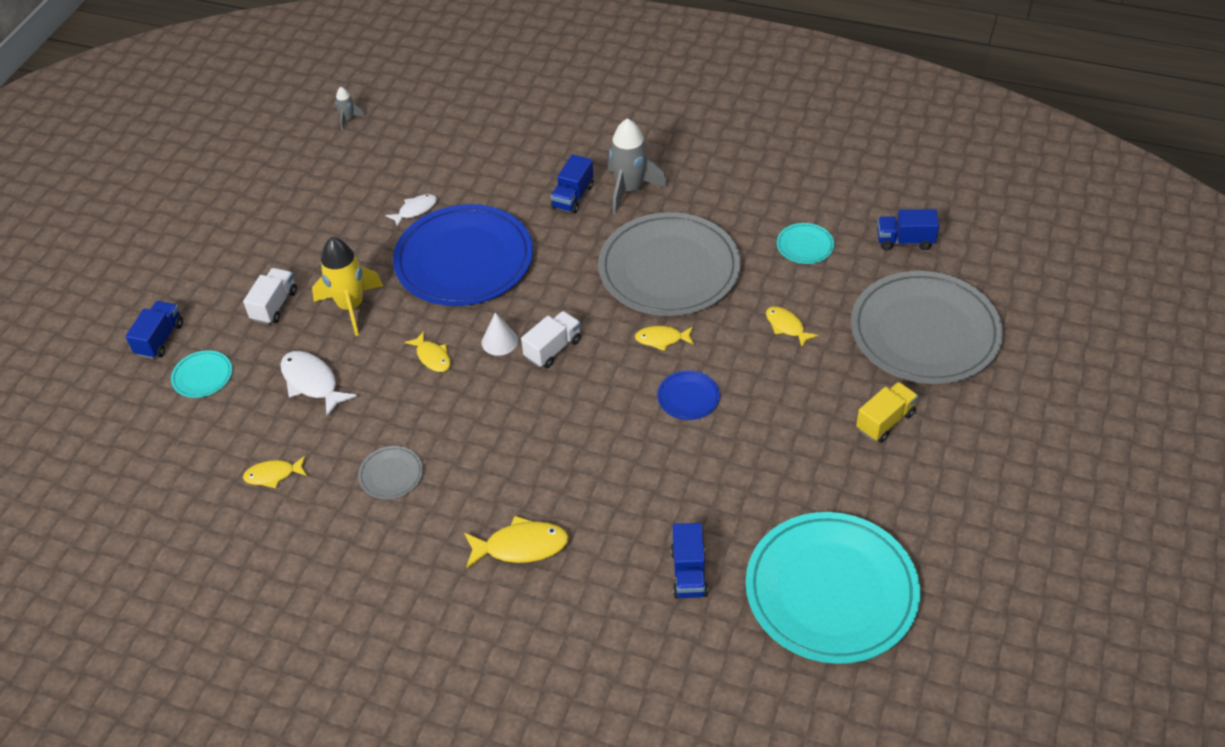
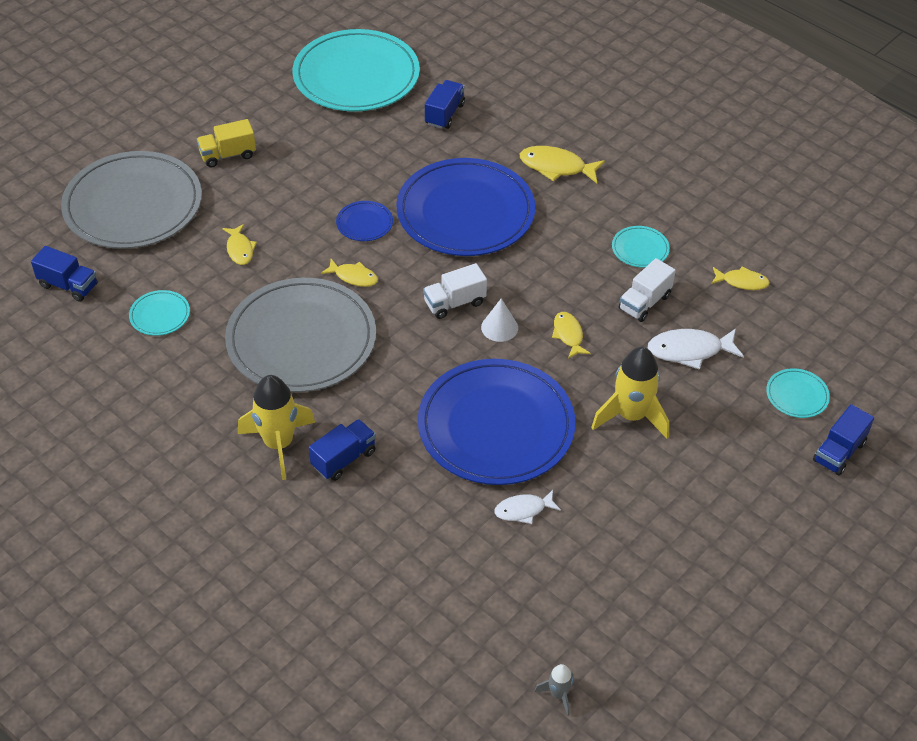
camera: 160 degrees left, 0 degrees up
(274, 305) = (711, 447): white truck -> white truck (644, 302)
(312, 382) = (689, 350): white fish -> white fish turned 105 degrees clockwise
(391, 474) = (640, 249): grey plate -> turquoise plate
(593, 449) = (465, 212): none -> blue plate
(630, 189) = (279, 444): grey rocket -> yellow rocket

